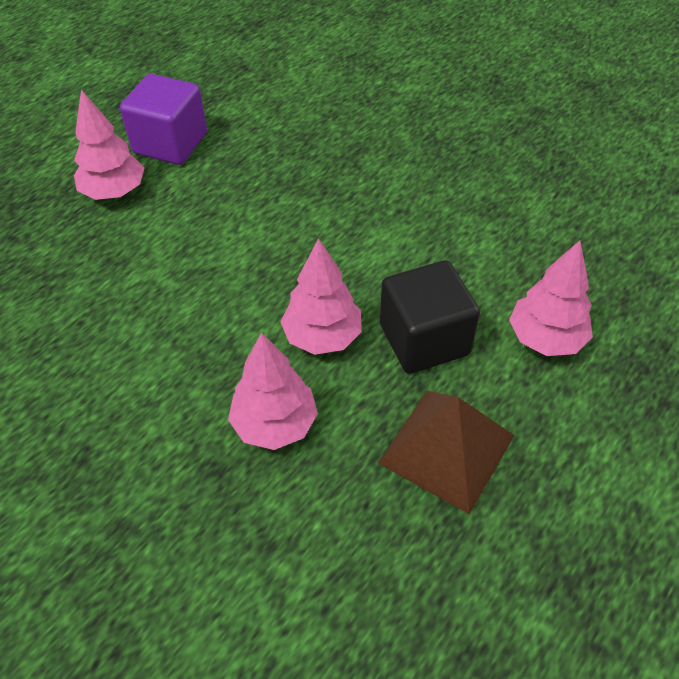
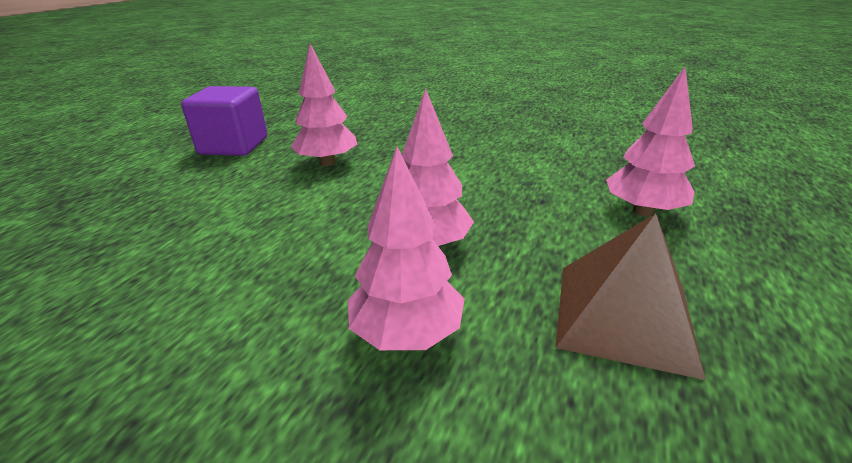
camera: 15 degrees left, 20 degrees down
(114, 192) = (179, 179): pink tree -> pink tree (327, 163)
(424, 339) = (532, 230): black cube -> none

